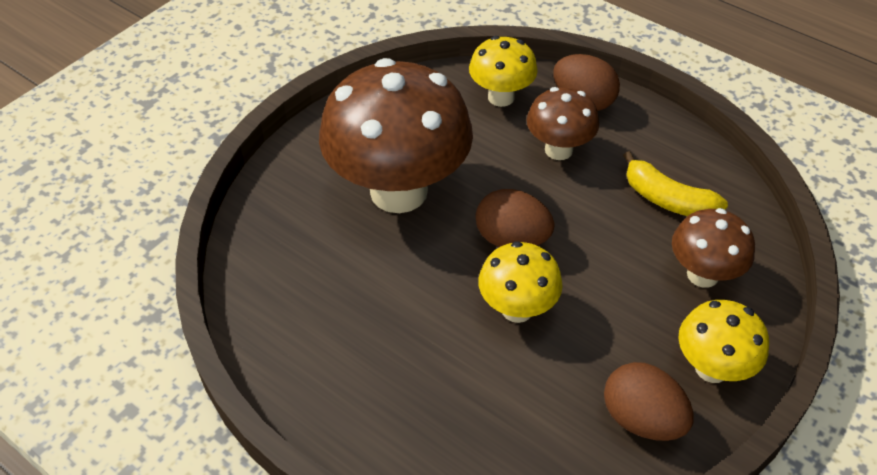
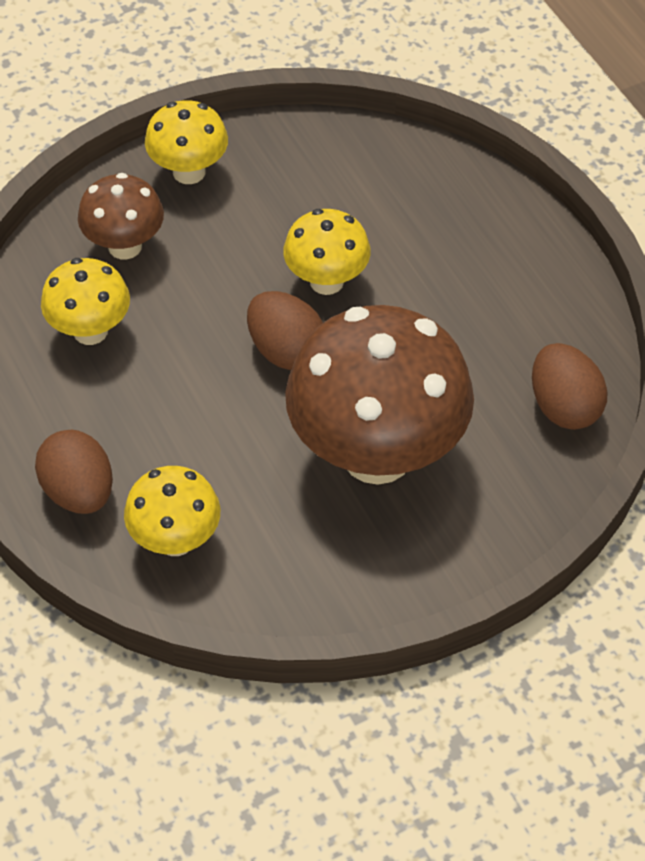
camera: 155 degrees left, 5 degrees up
(558, 150) = (160, 436): brown mushroom -> none
(641, 419) = (280, 159): brown egg -> brown egg (564, 406)
(667, 199) = (90, 331): yellow banana -> yellow mushroom

